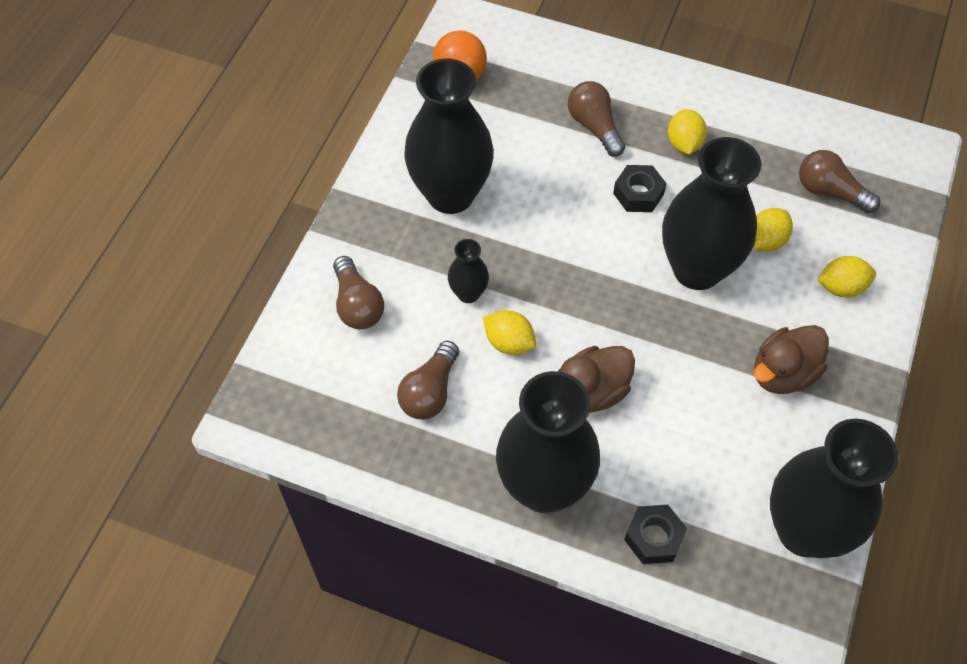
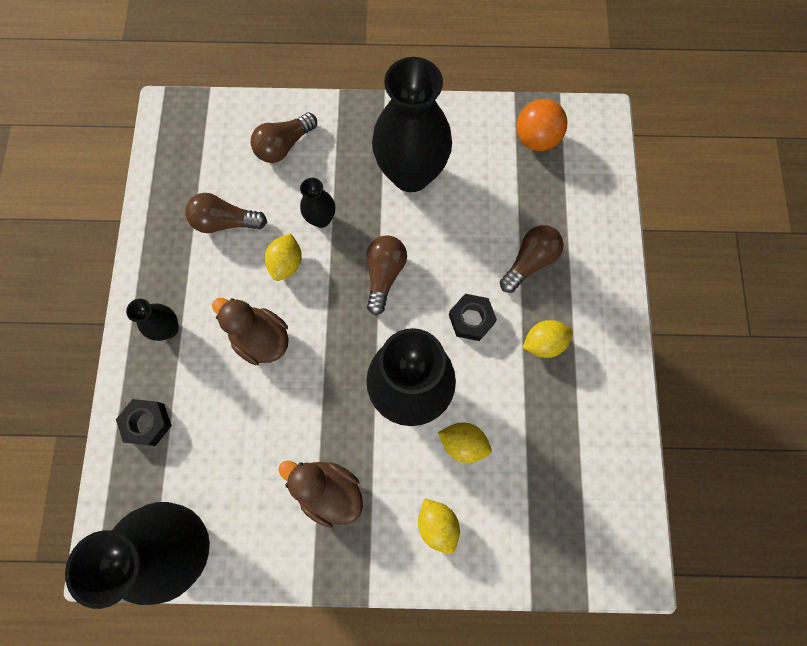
camera: 70 degrees right, 15 degrees up
(544, 487) = (168, 329): black vase -> black vase, size x0.45
(830, 192) = (543, 490): brown light bulb -> brown light bulb (384, 275)

